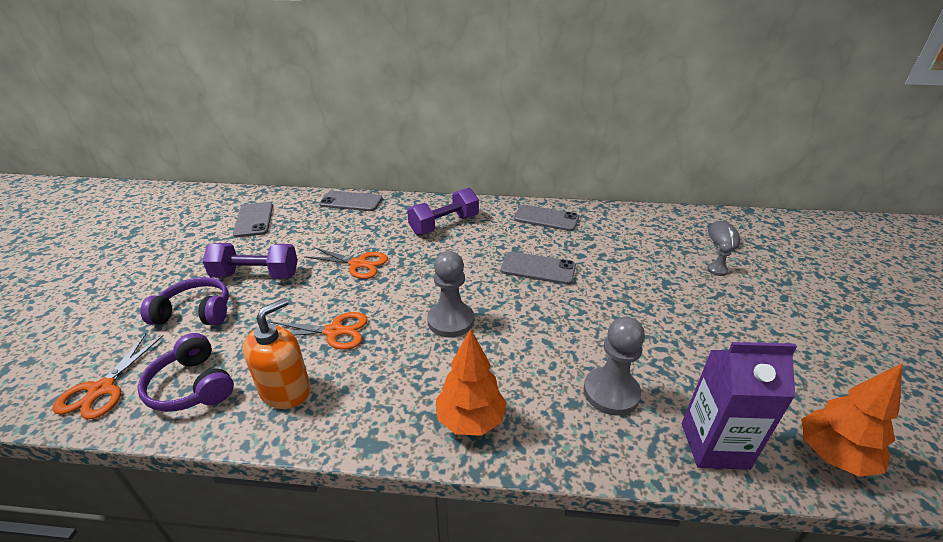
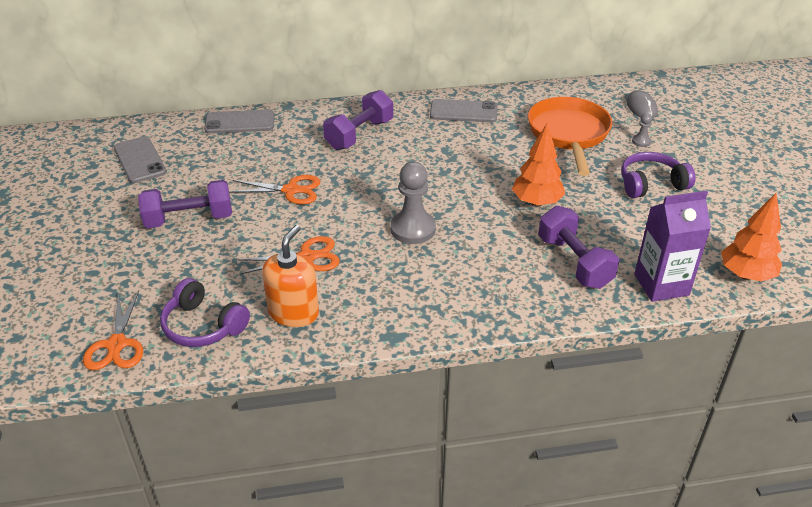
camera: 15 degrees left, 5 degrees up
(195, 312) = (152, 265): purple headphones -> purple headphones (651, 184)
(470, 420) = (467, 304): orange tree -> orange tree (536, 202)
(538, 268) = (475, 166): grey phone -> none
(611, 392) = (574, 262): grey pawn -> purple dumbbell
(642, 252) = (569, 134): none -> orange pan

